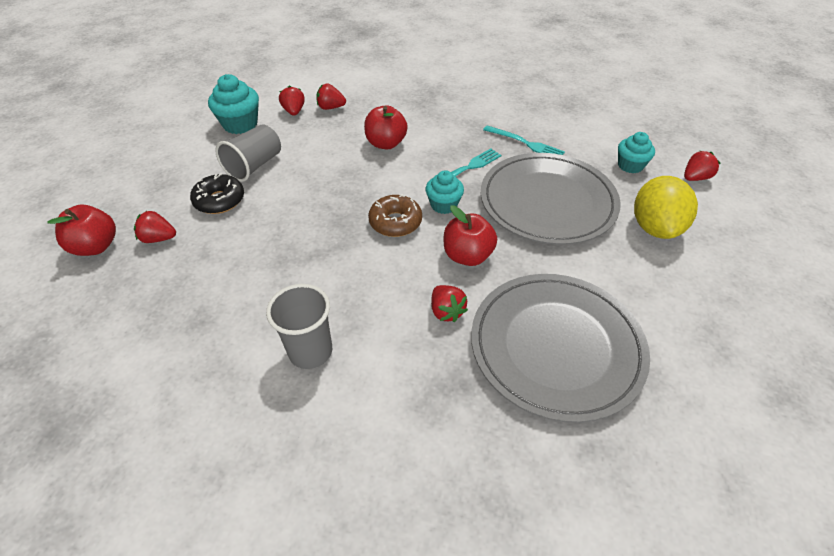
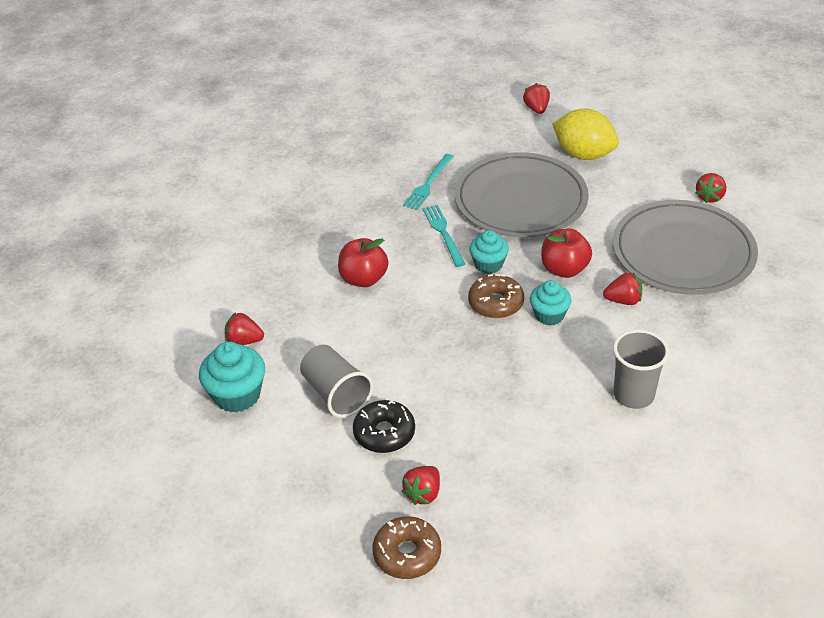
camera: 65 degrees left, 5 degrees down
(96, 246) = (407, 554): red apple -> brown donut
(331, 107) = (260, 307): red strawberry -> red strawberry (709, 197)
(525, 143) = (428, 184): turquoise fork -> turquoise fork turned 150 degrees clockwise
(630, 165) = (500, 136): turquoise cupcake -> turquoise cupcake (549, 315)

